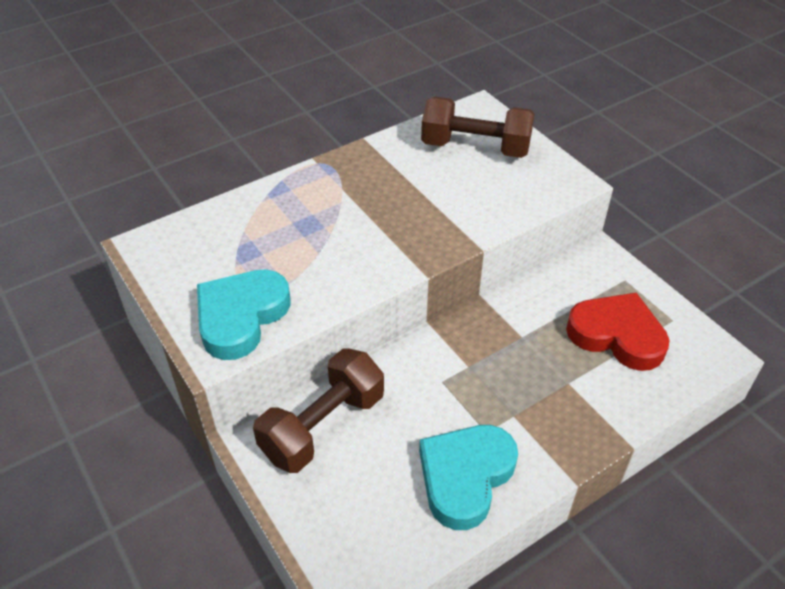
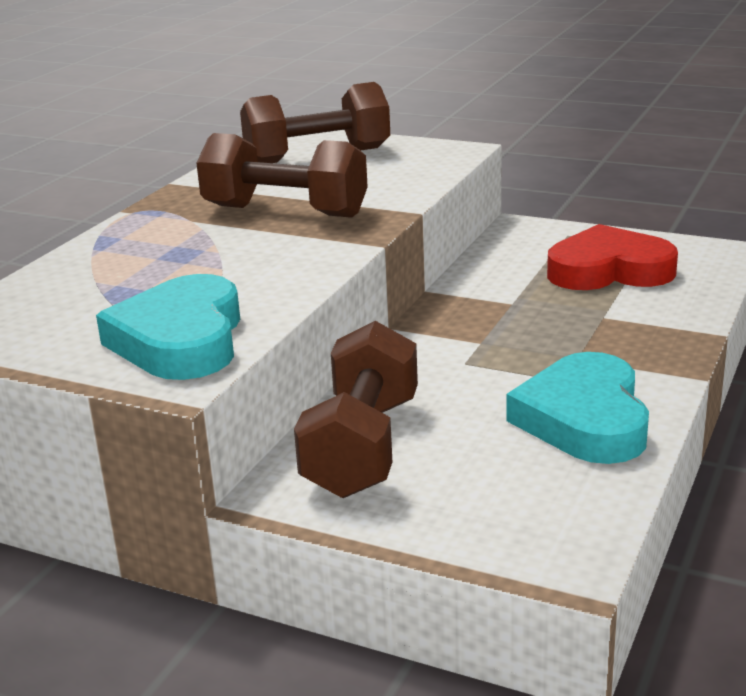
camera: 30 degrees left, 20 degrees down
(402, 207) = (285, 211): none -> brown dumbbell

